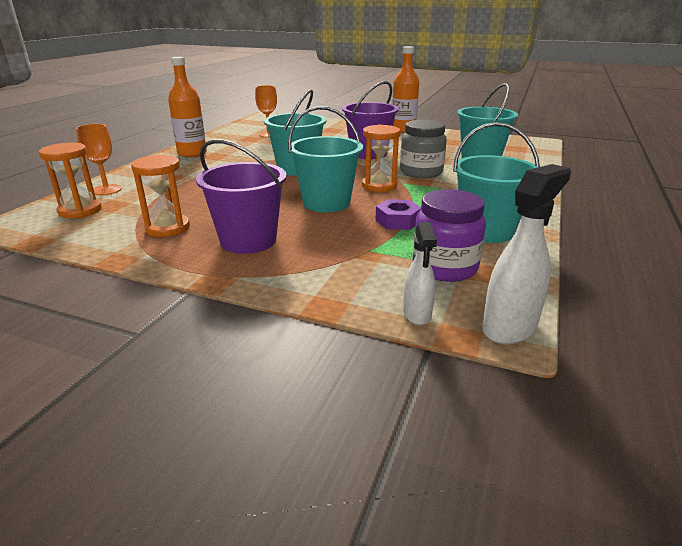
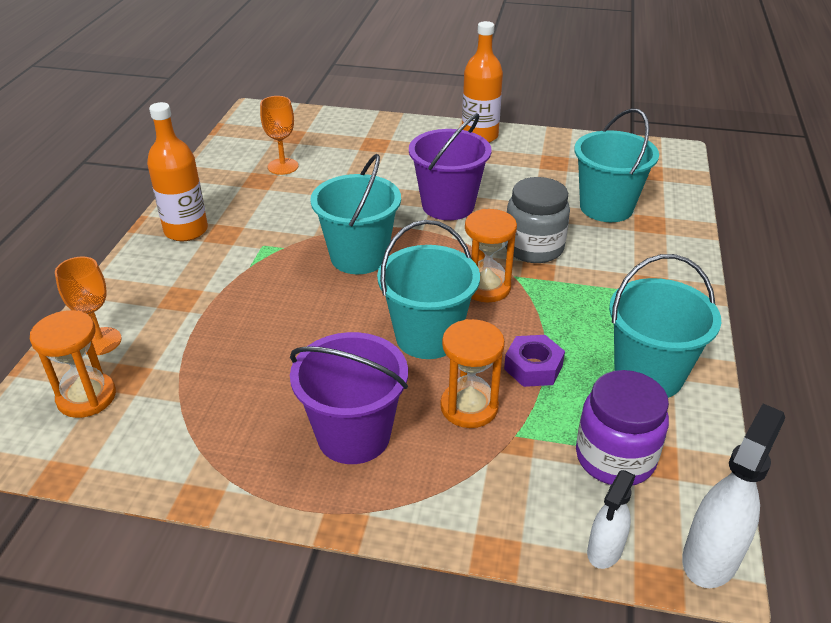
camera: 10 degrees left, 10 degrees up
(168, 228) = (232, 421): orange hourglass -> orange hourglass (469, 407)
(417, 314) = (604, 550): white spray bottle -> white spray bottle turned 45 degrees clockwise

